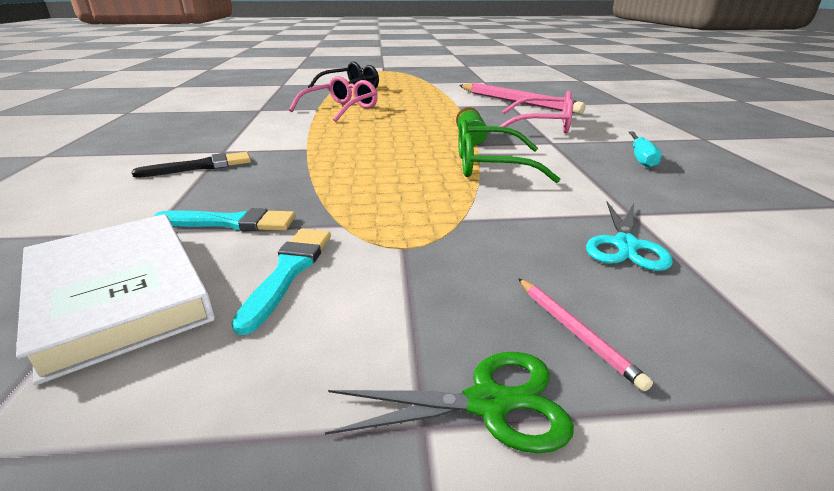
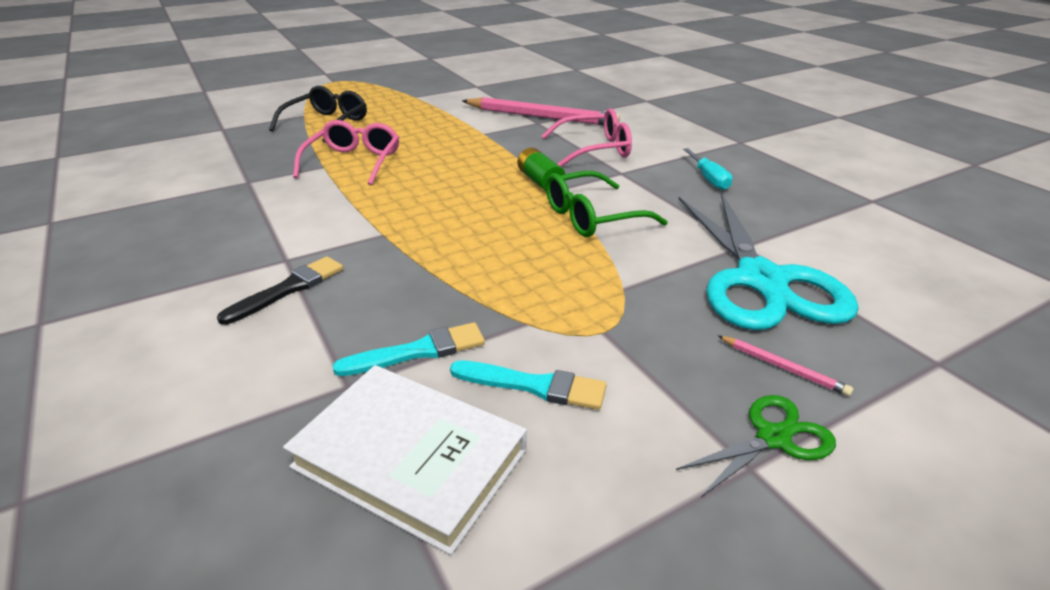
camera: 25 degrees left, 5 degrees up
(288, 271) = (534, 386): turquoise brush -> turquoise brush turned 120 degrees clockwise
(625, 245) = (761, 280): turquoise scissors -> turquoise scissors, size x2.16

